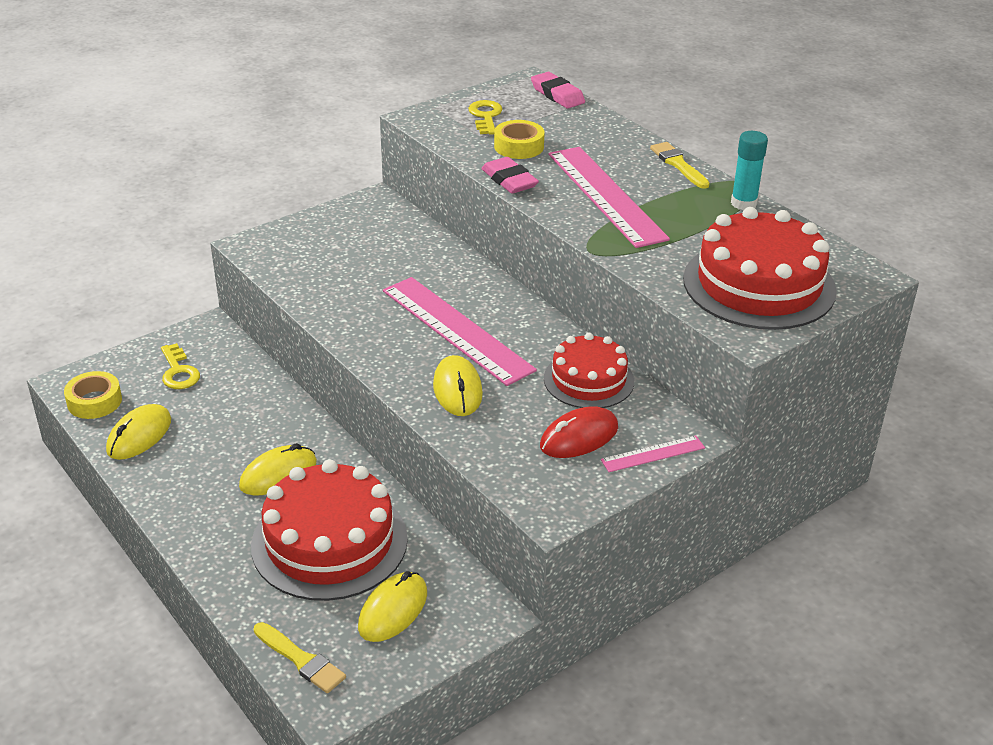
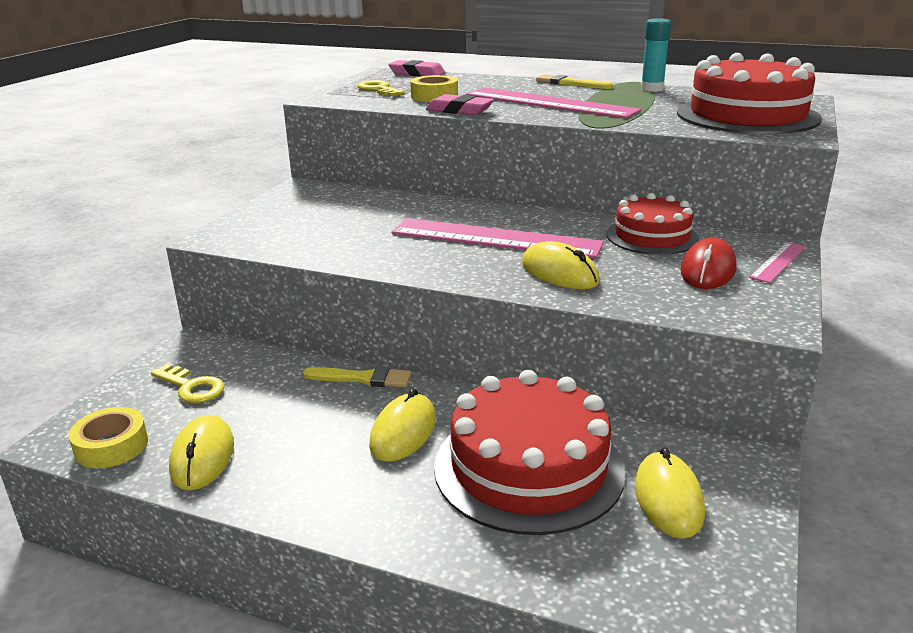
camera: 30 degrees left, 10 degrees down
(301, 660) = (645, 593): yellow brush -> yellow brush (362, 378)

